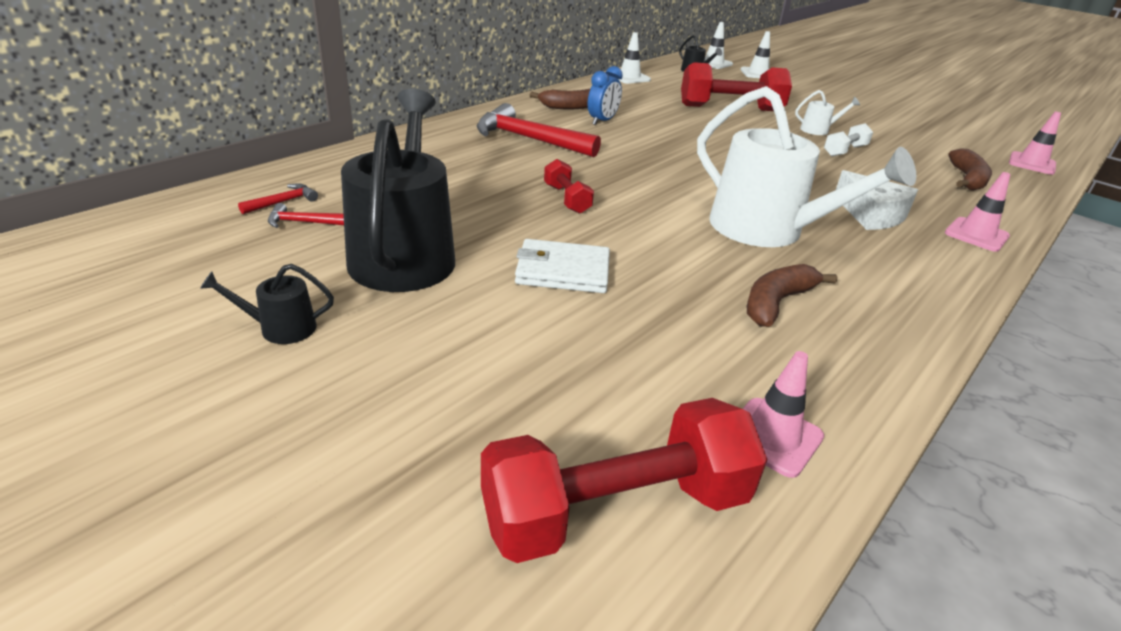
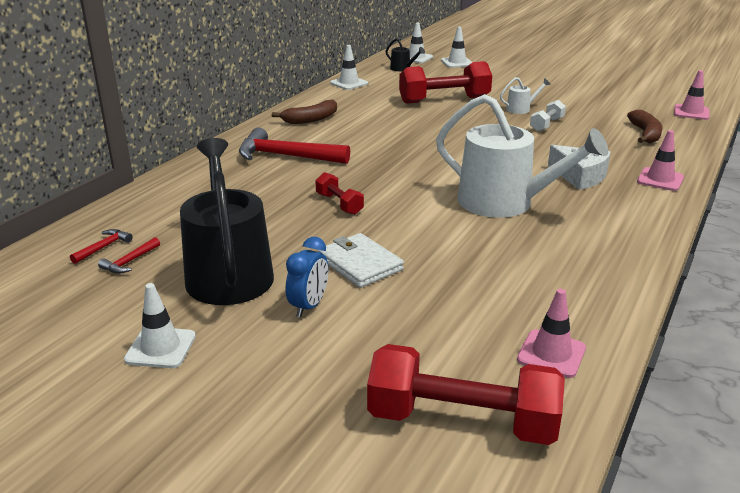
camera: 10 degrees left, 5 degrees down
(281, 328) = (160, 348): black watering can -> white traffic cone
(302, 222) = (130, 261): red hammer -> red hammer turned 45 degrees counterclockwise
(562, 271) = (360, 264): white wallet -> white wallet turned 60 degrees clockwise
(602, 121) = (341, 129): blue clock -> blue clock (308, 306)
(616, 510) = (462, 421): red dumbbell -> red dumbbell turned 45 degrees clockwise
(776, 303) = (528, 259): brown banana -> none

